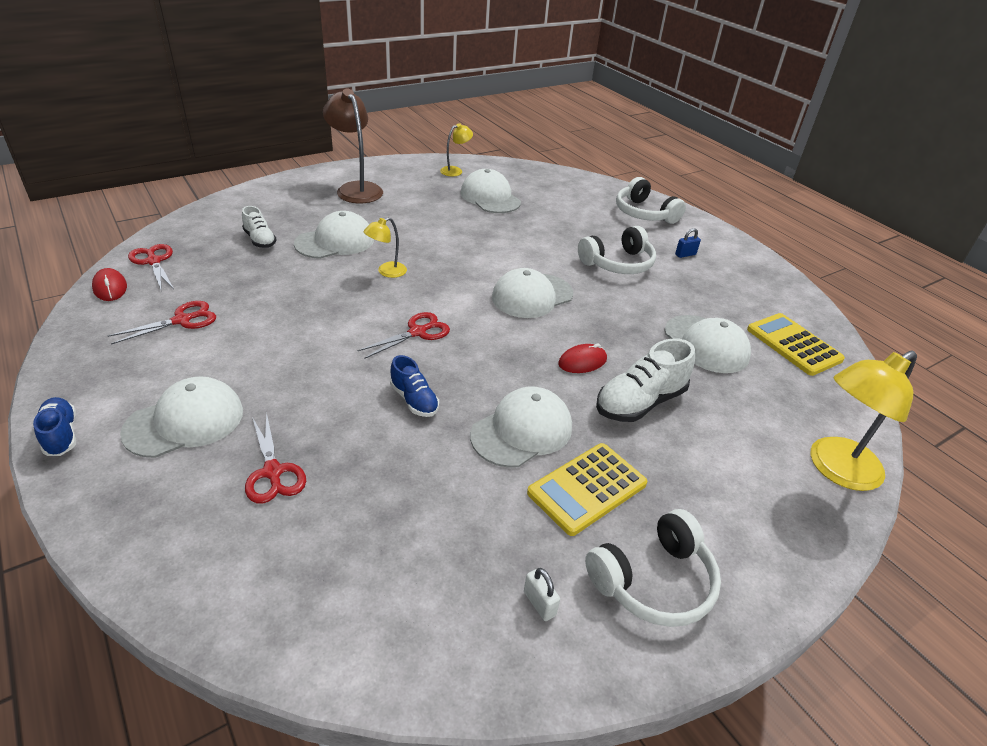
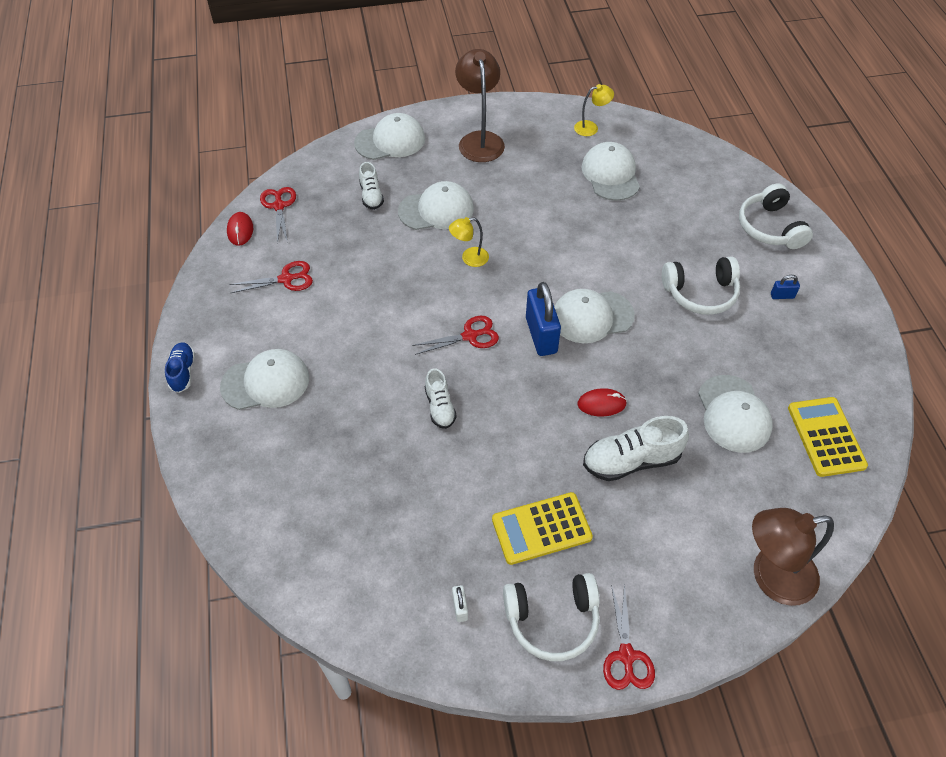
camera: 25 degrees right, 15 degrees up
(273, 472) = (314, 445): red scissors -> red scissors (626, 655)
(414, 400) = (440, 407): blue shoe -> white shoe
(491, 318) = (541, 335): none -> blue padlock
(522, 431) = (514, 461): white cap -> white cap (390, 141)
(836, 470) = (771, 577): yellow lamp -> brown lamp

